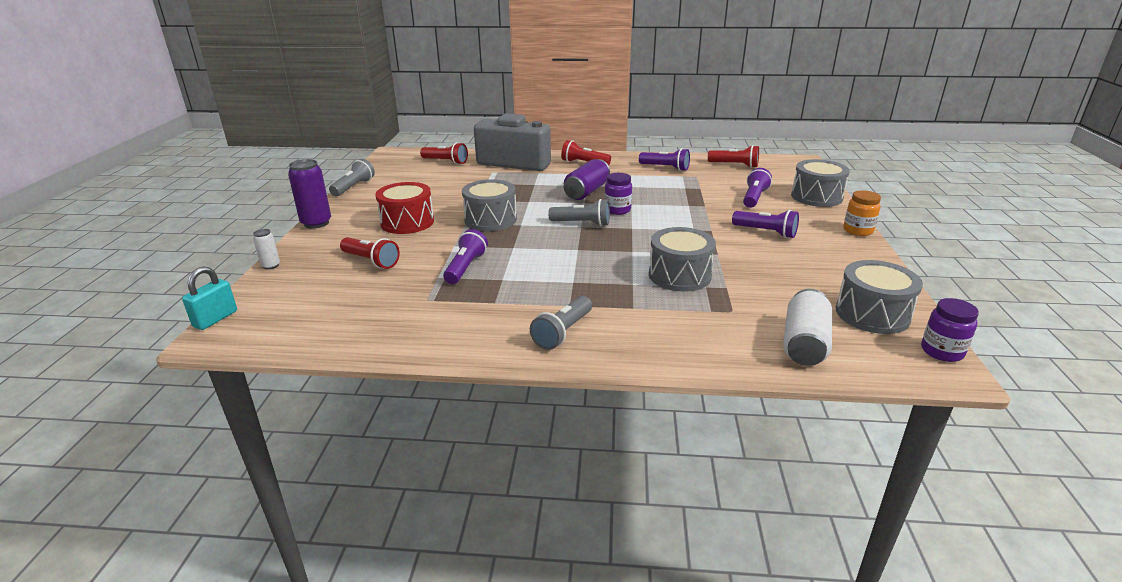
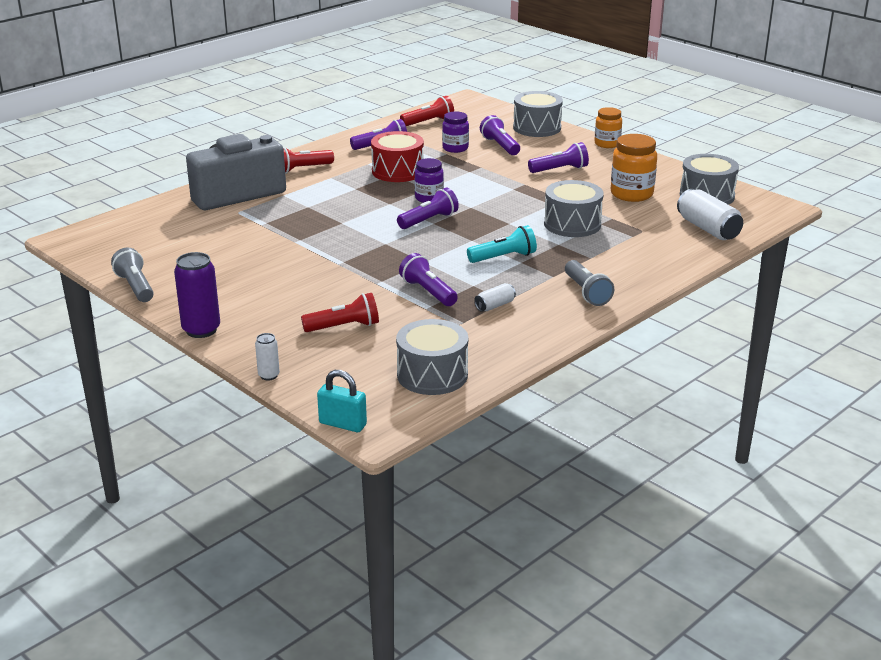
camera: 50 degrees left, 0 degrees up
(215, 319) = (342, 424): turquoise padlock -> turquoise padlock turned 45 degrees counterclockwise
(407, 222) = (286, 287): red drum -> red drum (397, 171)
(446, 162) = (160, 222): red flashlight -> none
(479, 301) = (495, 306): none -> white can
(490, 219) = (351, 251): grey drum -> grey drum (432, 375)
(569, 272) = (504, 257): none -> turquoise flashlight
(582, 223) = (429, 220): grey flashlight -> purple flashlight
(586, 191) = (368, 194): purple can -> none
(790, 277) = (631, 194): none -> orange jar
(941, 351) = (766, 200): purple jar -> purple jar (455, 148)

